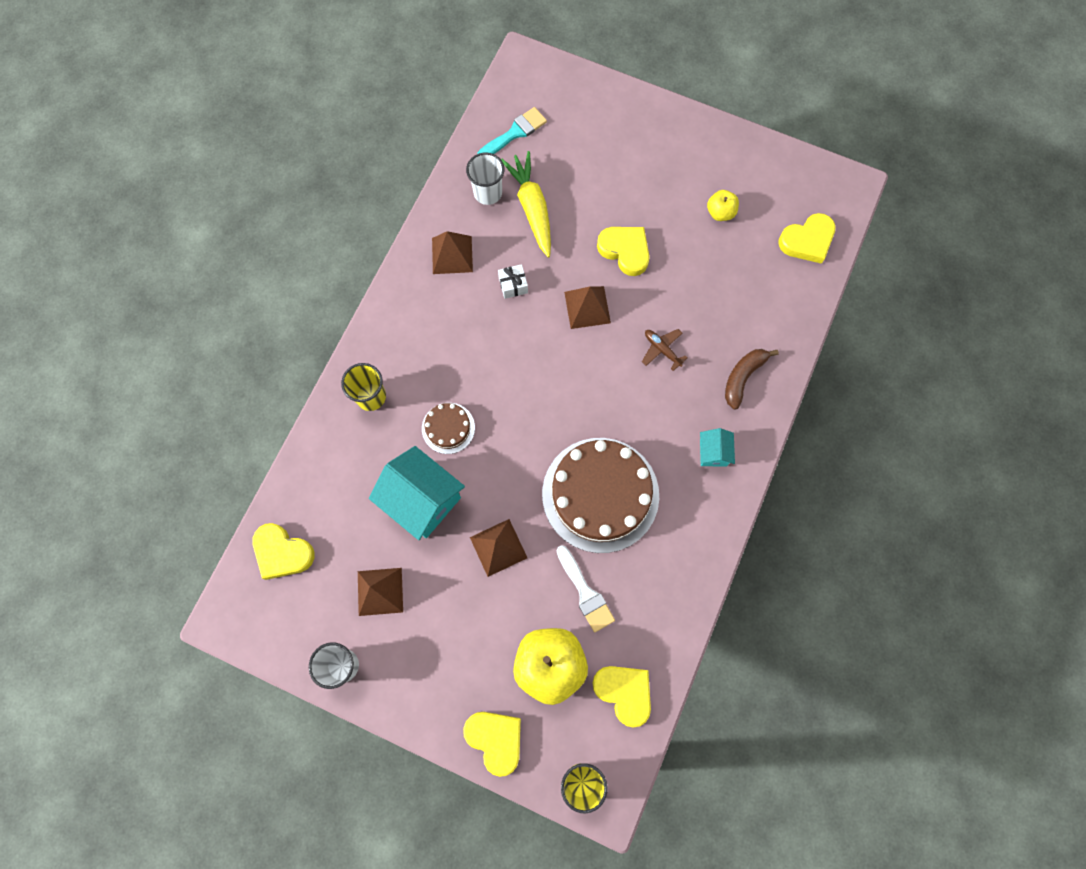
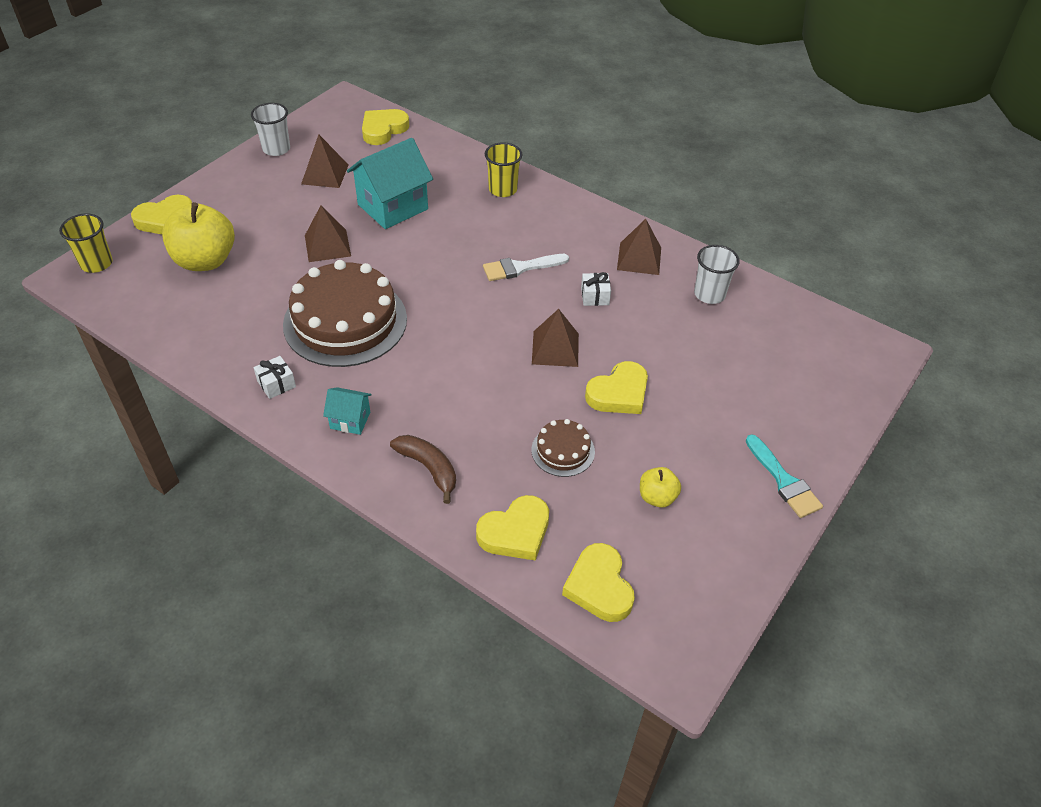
camera: 100 degrees right, 25 degrees down
(448, 428) = (455, 231): brown cake -> brown cake (563, 450)
(515, 133) = (786, 327): turquoise brush -> turquoise brush (784, 481)
(532, 208) = (686, 325): yellow carrot -> none
(585, 593) = (255, 294): white brush -> white brush (520, 268)
(624, 692) = (151, 303): yellow heart -> yellow heart (515, 532)
(662, 349) = (487, 401): brown plane -> none
(691, 529) = (276, 384): none -> white gift

